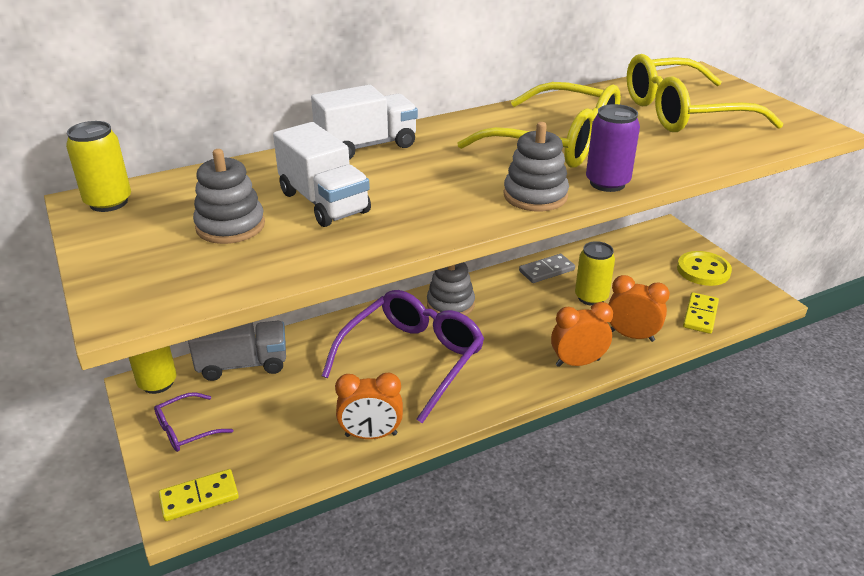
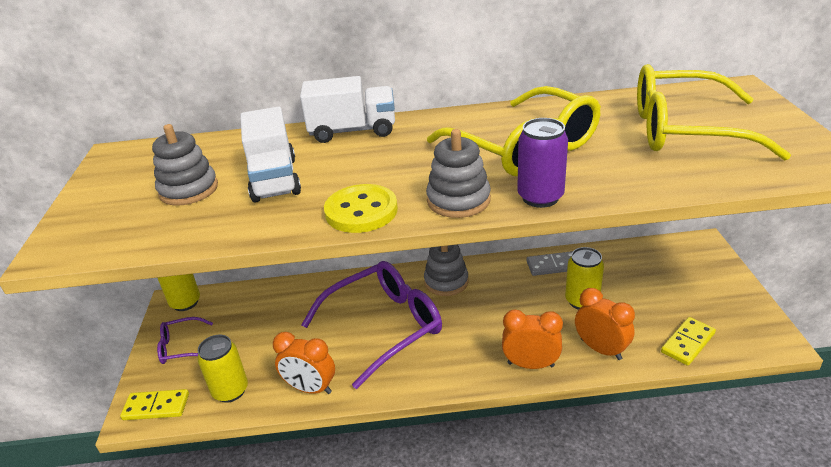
camera: 25 degrees right, 0 degrees up
(108, 202) = (126, 156): yellow can -> yellow can (230, 390)
(243, 364) = (252, 300): grey truck -> none
(703, 270) = (718, 295): yellow button -> yellow button (361, 211)

